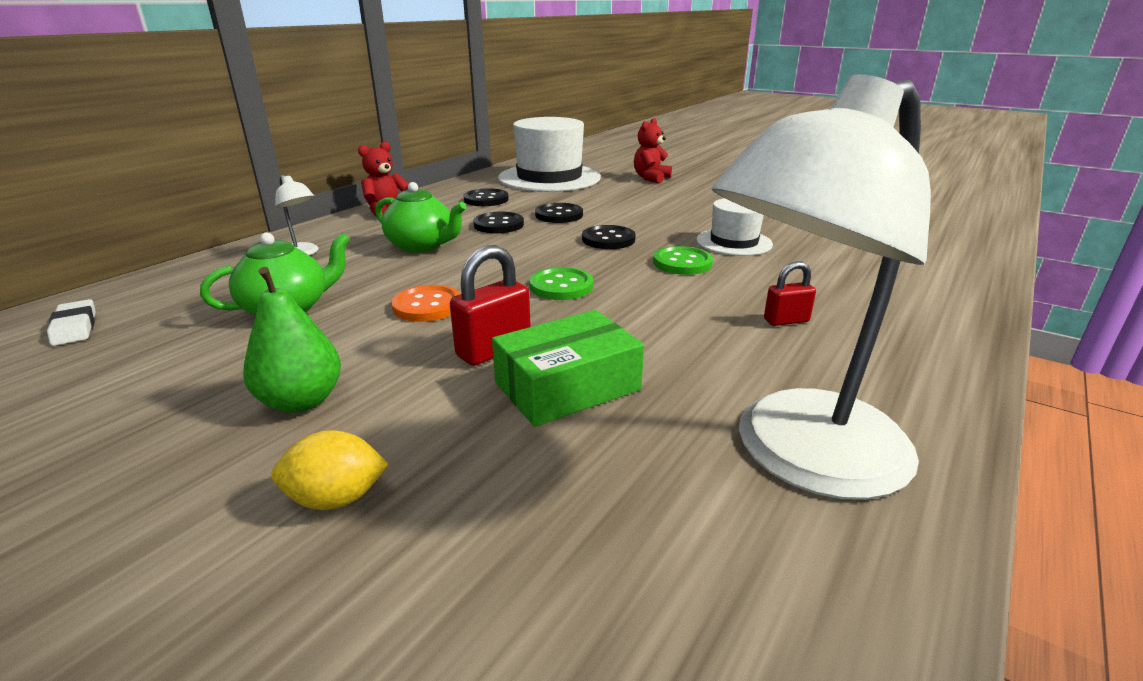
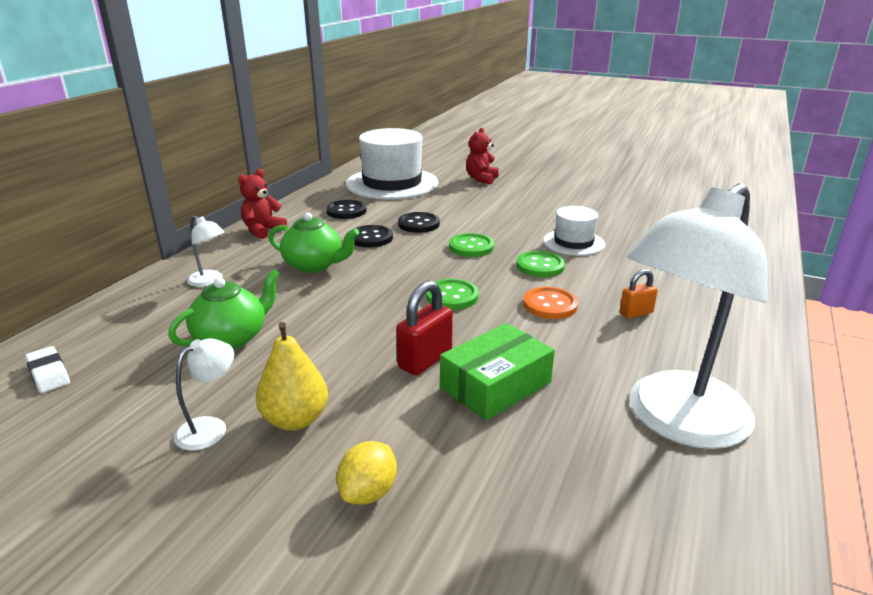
camera: 10 degrees left, 0 degrees up
(200, 400) = (210, 428): none -> white lamp
(301, 401) = (295, 420): green pear -> yellow pear
(336, 498) = (368, 492): yellow lemon -> yellow lemon turned 45 degrees counterclockwise
(427, 306) = (350, 324): orange button -> orange button (550, 305)
(608, 239) = (471, 247): black button -> green button
(786, 320) = (636, 313): red padlock -> orange padlock

